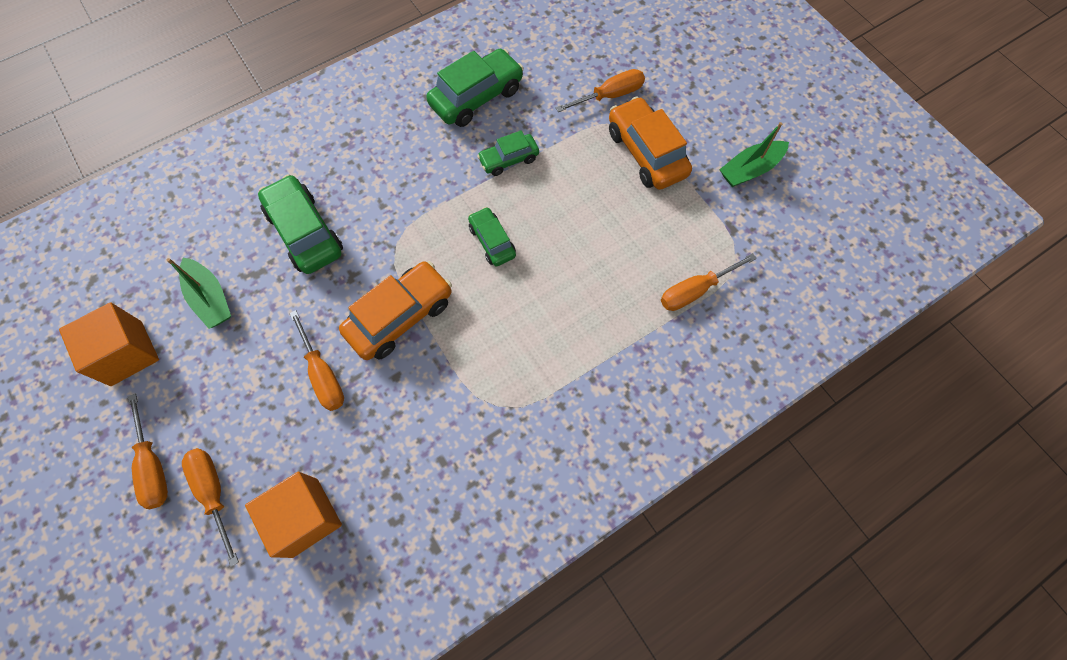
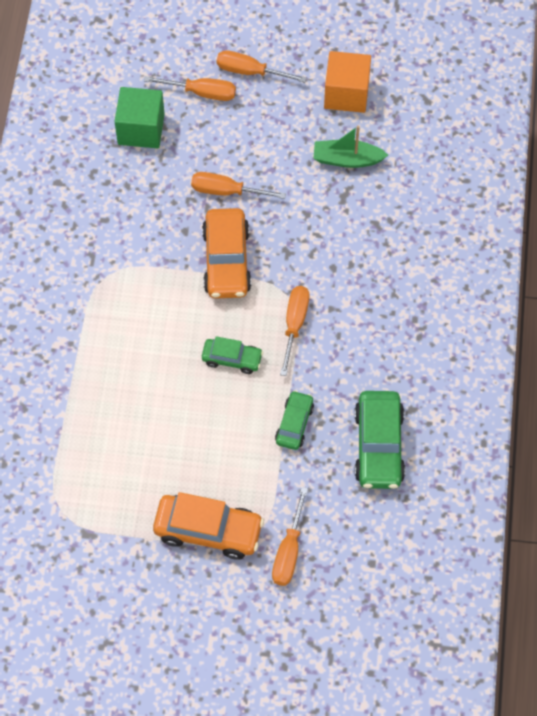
camera: 130 degrees right, 5 degrees down
(305, 232) = (352, 245): green car -> none
(305, 517) = (141, 129): orange cube -> green cube
(694, 291) = (66, 461): orange screwdriver -> orange screwdriver (294, 324)
(750, 170) = (121, 597): green boat -> none

